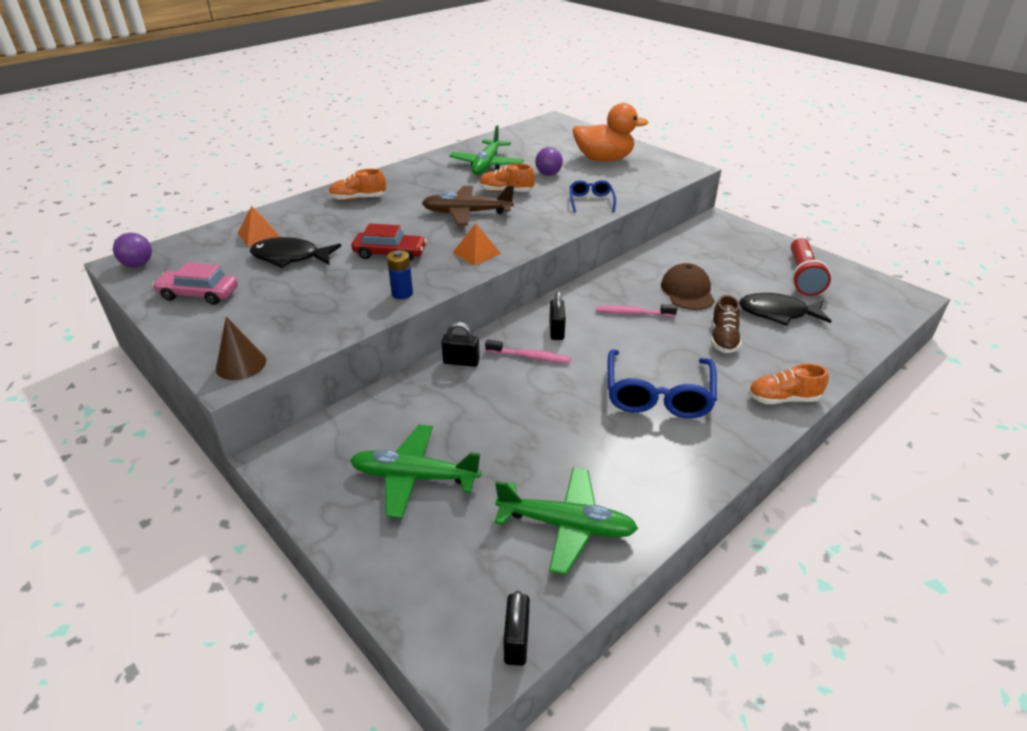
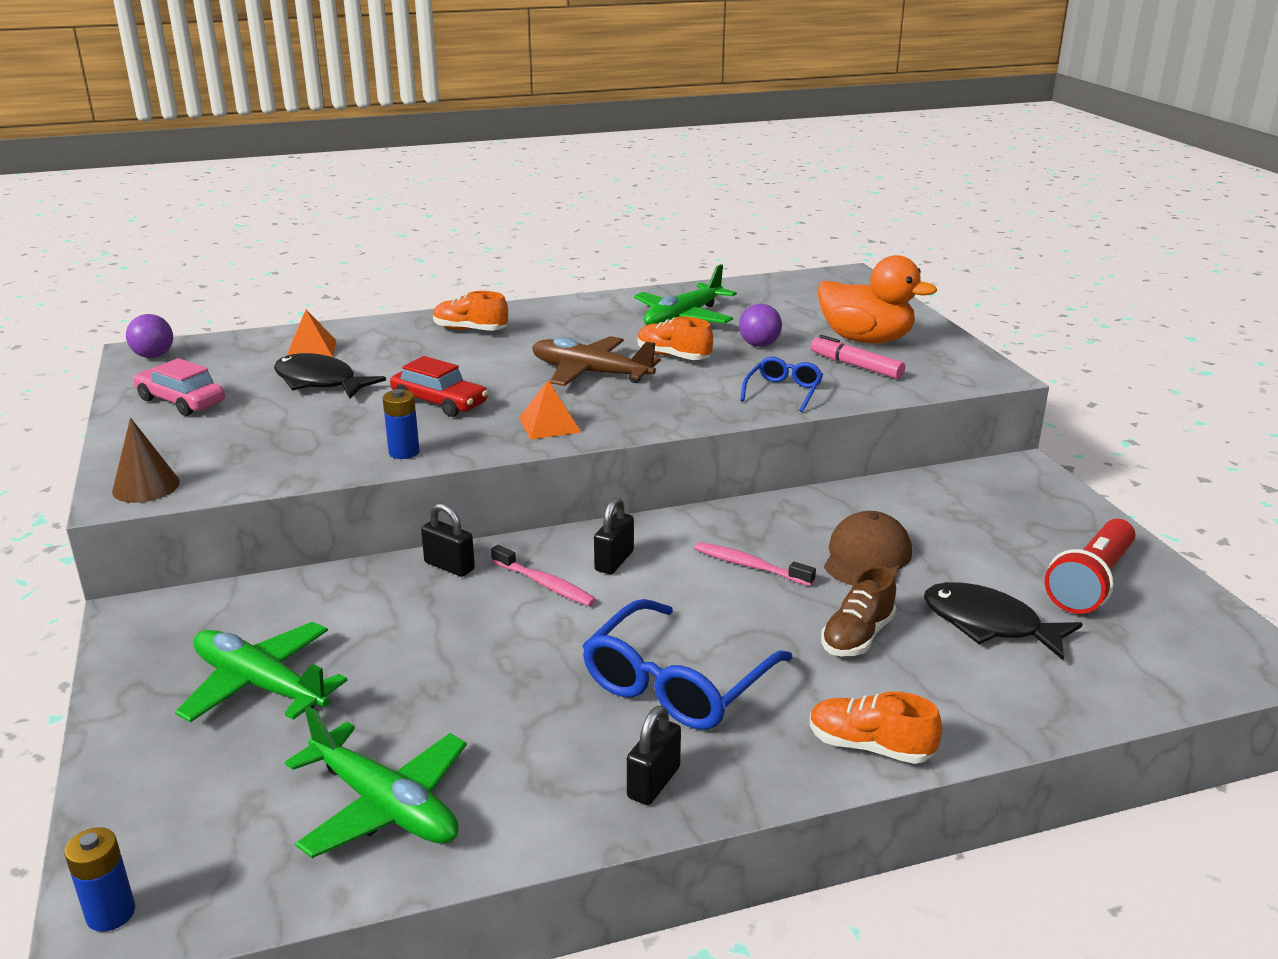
camera: 25 degrees right, 10 degrees down
(464, 662) = (111, 913): none -> blue battery
(516, 641) = (191, 916): black padlock -> black padlock (654, 782)
(614, 177) = (856, 366): none -> pink marker

